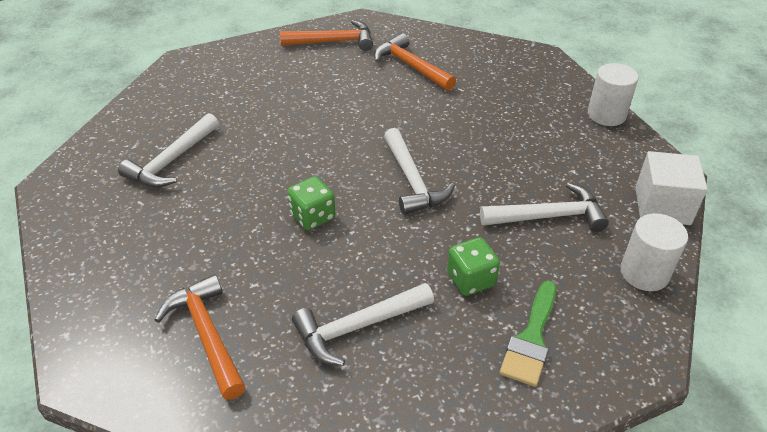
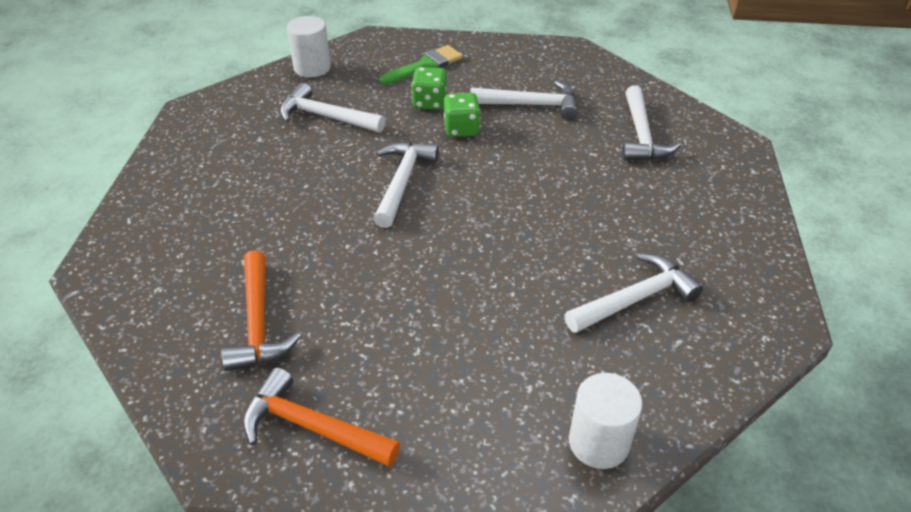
camera: 150 degrees left, 0 degrees up
(207, 334) = (641, 135): orange hammer -> white hammer
(312, 217) = (515, 185): green dice -> green dice (461, 129)
(606, 115) = (152, 172): white cylinder -> white cylinder (598, 442)
(662, 206) = (236, 94): white cube -> none

